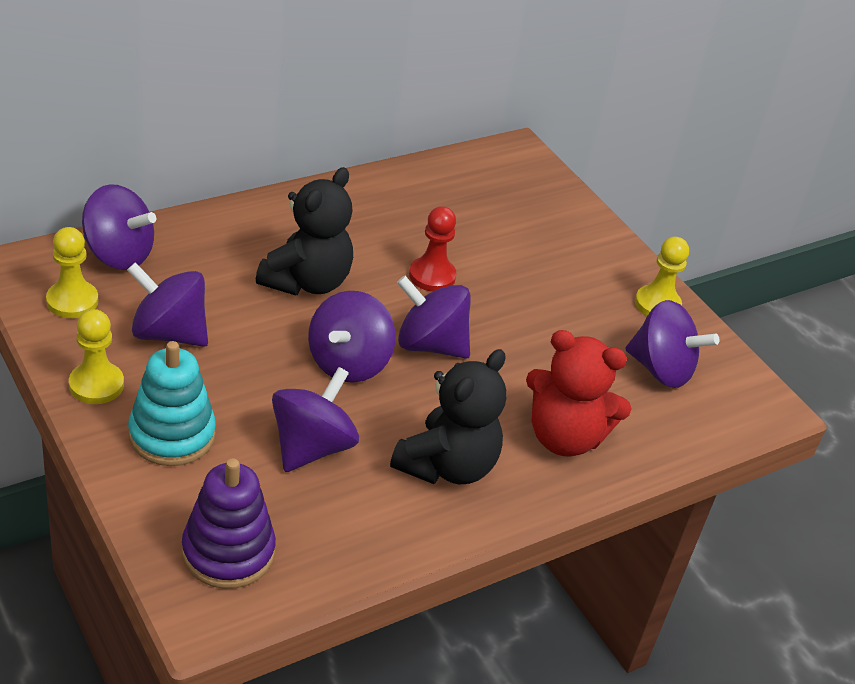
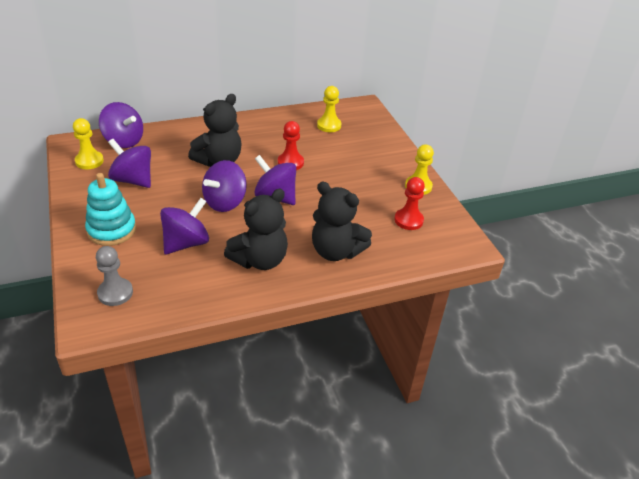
camera: 15 degrees right, 0 degrees up
(96, 385) = (83, 202): yellow pawn -> yellow pawn (329, 125)
(228, 552) = (115, 293): purple stacking toy -> grey pawn
(564, 437) = (336, 251): red teddy bear -> black teddy bear
(661, 369) = (408, 220): purple spinning top -> red pawn

